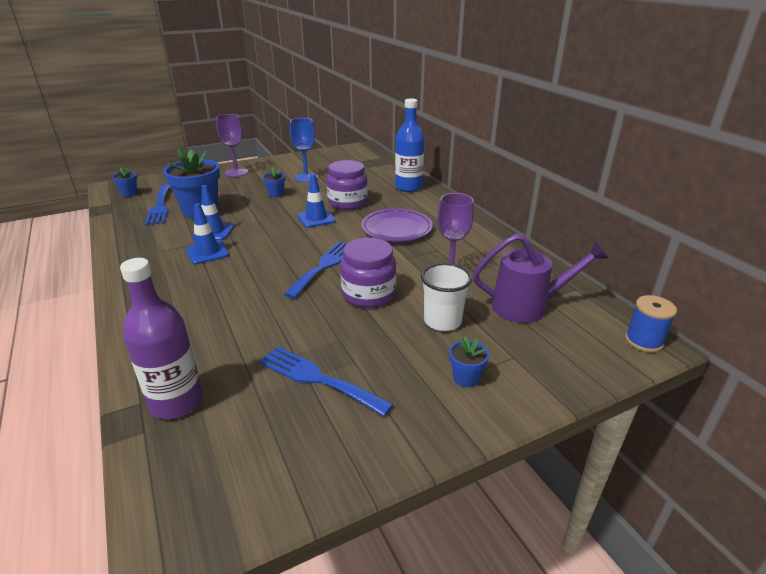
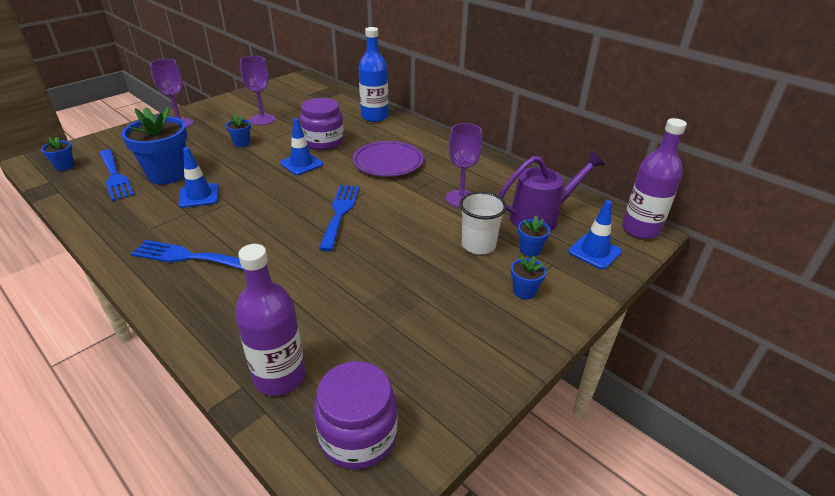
camera: 20 degrees left, 5 degrees up
(207, 252) = (208, 220): blue traffic cone -> blue traffic cone (594, 252)
(306, 177) = (262, 119): blue goblet -> purple goblet
(317, 379) = (400, 322): blue fork -> blue fork (187, 257)
(368, 294) = (399, 233): purple jar -> purple jar (358, 436)
(496, 337) = (530, 250): none -> blue flower pot
(643, 341) = (640, 229): blue spool -> purple bottle

